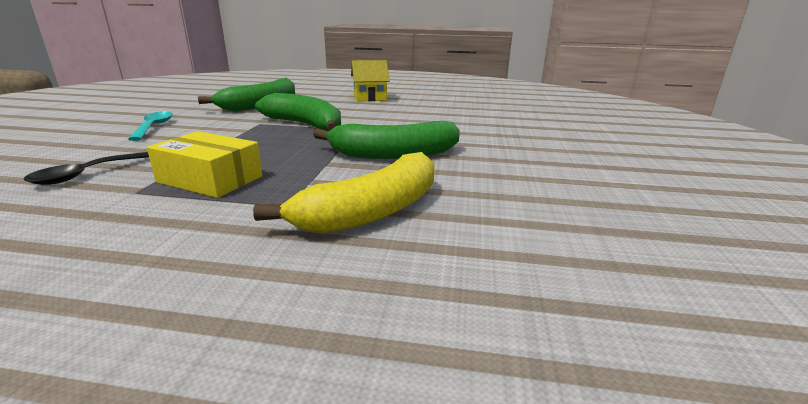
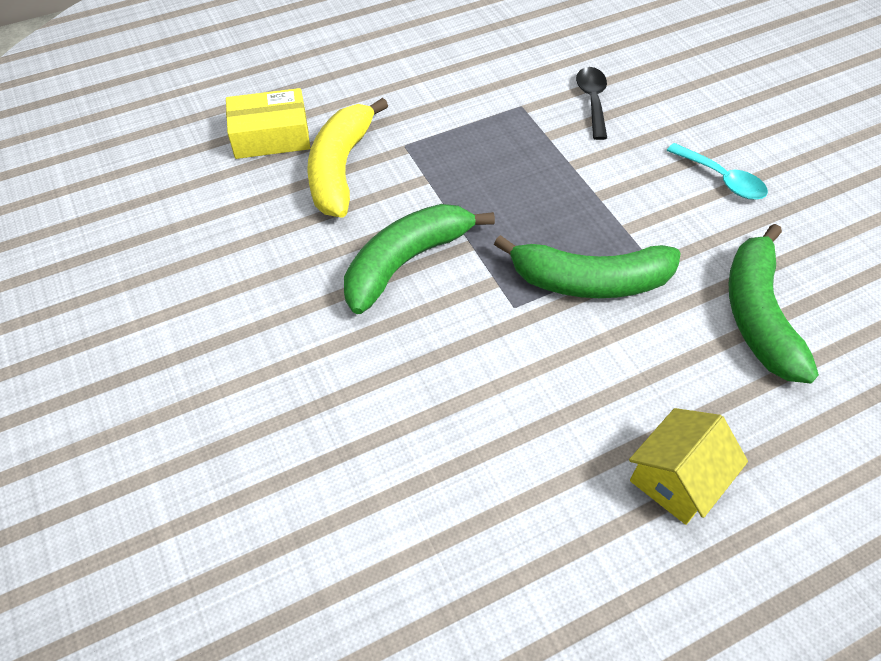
camera: 145 degrees right, 30 degrees up
(210, 179) = (500, 141): yellow box -> yellow box (271, 136)

